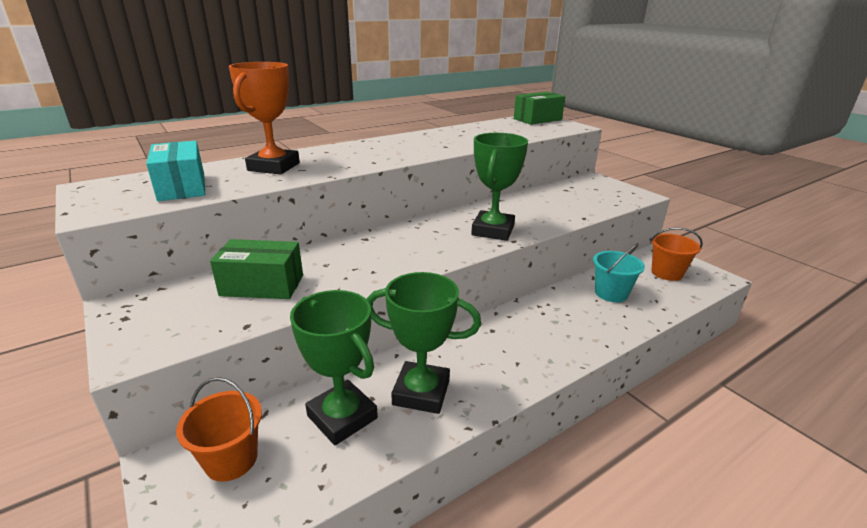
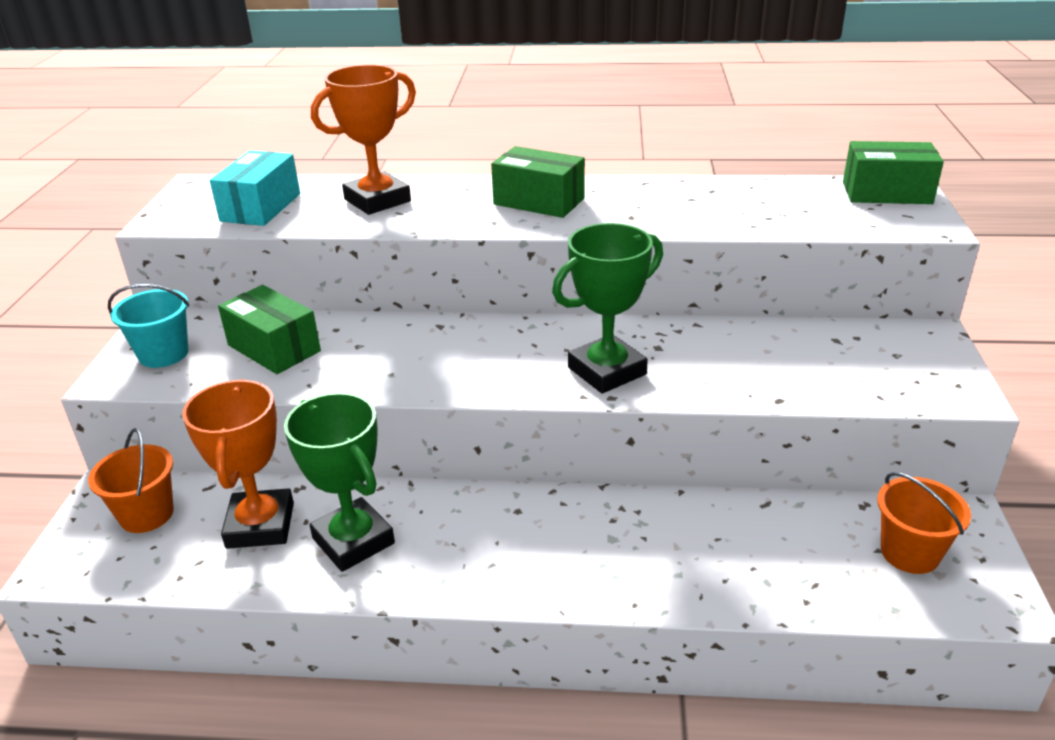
camera: 40 degrees right, 5 degrees up
(342, 417) = (260, 525): green trophy -> orange trophy
(383, 149) = (539, 201): none -> green box
(611, 293) = (755, 539): turquoise bucket -> turquoise bucket (163, 354)

